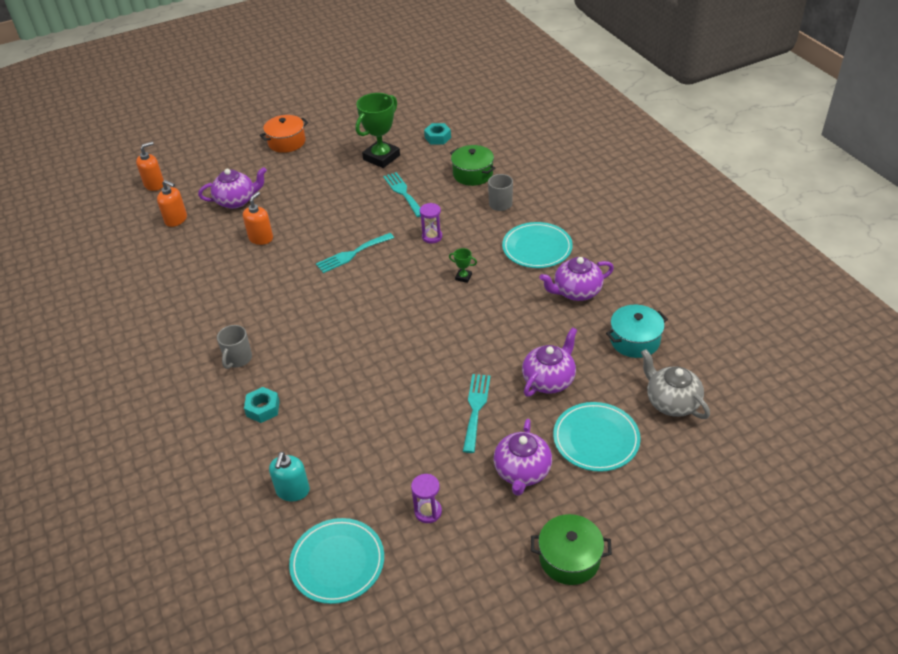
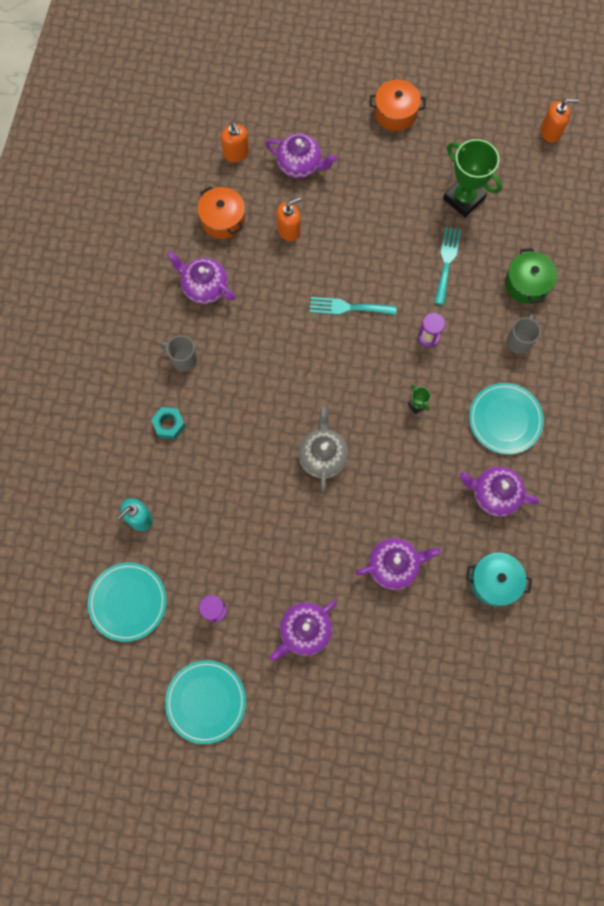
camera: 35 degrees right, 30 degrees up
(154, 185) = (246, 90): orange soap dispenser -> orange soap dispenser (550, 132)
(198, 260) = (223, 219): none -> orange pot
(217, 306) = (204, 287): none -> purple teapot
(238, 359) = (183, 359): grey mug -> grey mug turned 60 degrees clockwise
(381, 157) = (463, 199): green trophy -> green trophy turned 60 degrees clockwise
(437, 137) = (535, 208): turquoise nut -> none
(476, 408) = (318, 548): turquoise fork -> none
(569, 558) = (277, 725): green pot -> none
(596, 439) = (380, 646): turquoise plate -> turquoise plate (206, 701)
(671, 402) = (466, 661): grey teapot -> grey teapot (323, 456)

